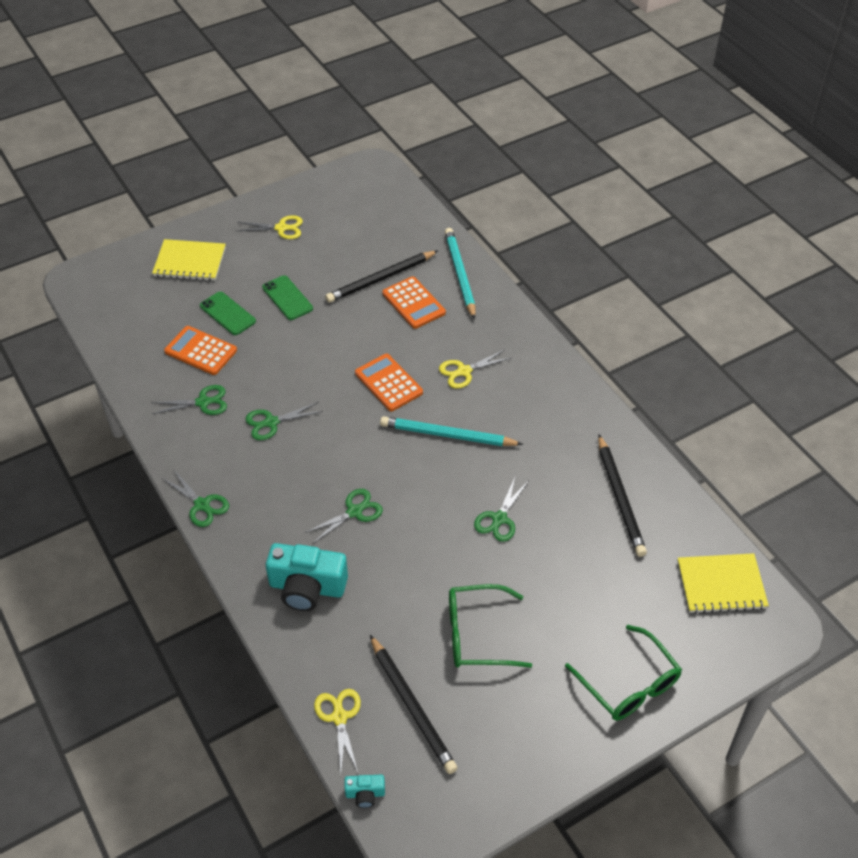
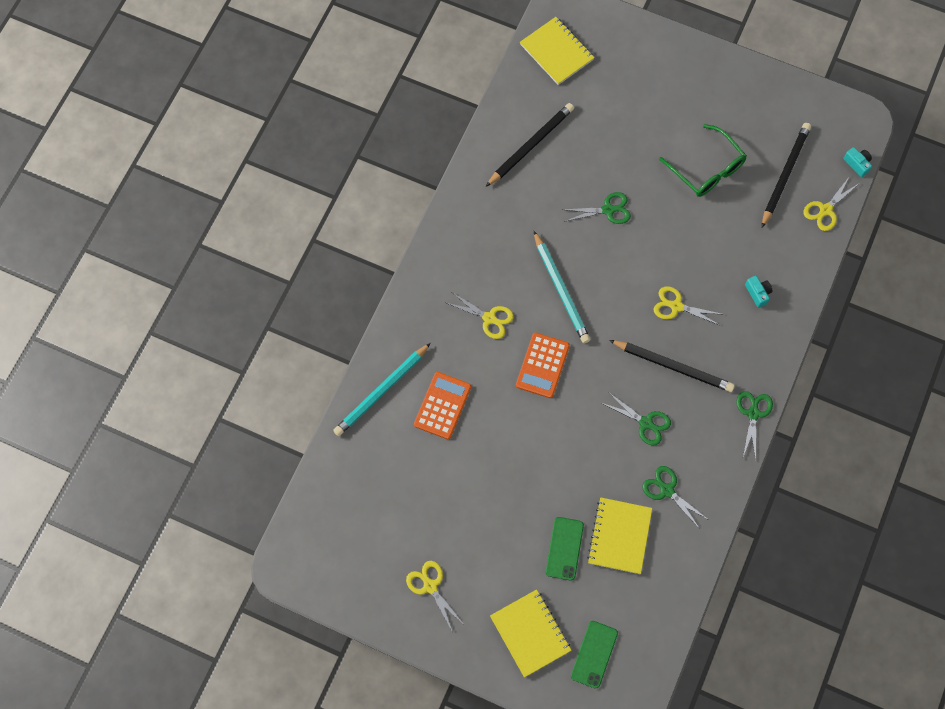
camera: 125 degrees left, 20 degrees up
(201, 351) = (619, 536): orange calculator -> yellow notebook
(287, 298) = (511, 513): green phone -> green phone (594, 654)
(307, 587) = (758, 293): turquoise camera -> turquoise camera, size x0.46
(354, 512) = (676, 306): green scissors -> yellow scissors
(381, 279) = (432, 452): black pencil -> black pencil (673, 366)
(629, 684) = (671, 67): green glasses -> none

